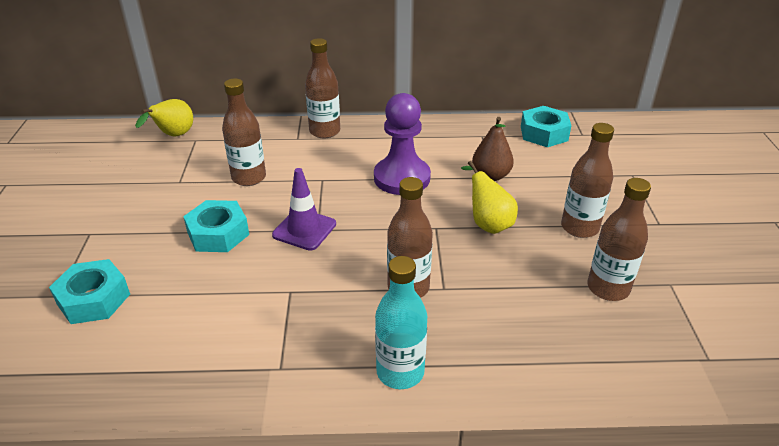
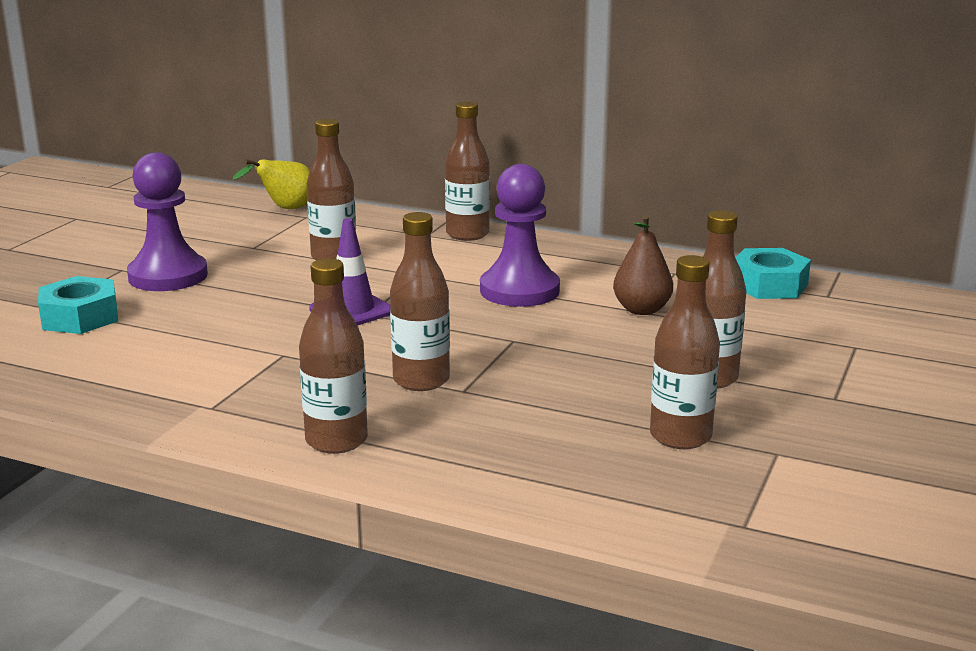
camera: 25 degrees right, 15 degrees down
(134, 231) = (168, 276): none -> purple pawn
(218, 234) = (253, 295): turquoise nut -> none
(400, 372) = (336, 441): turquoise bottle -> brown bottle
(488, 223) = (586, 350): yellow pear -> none

